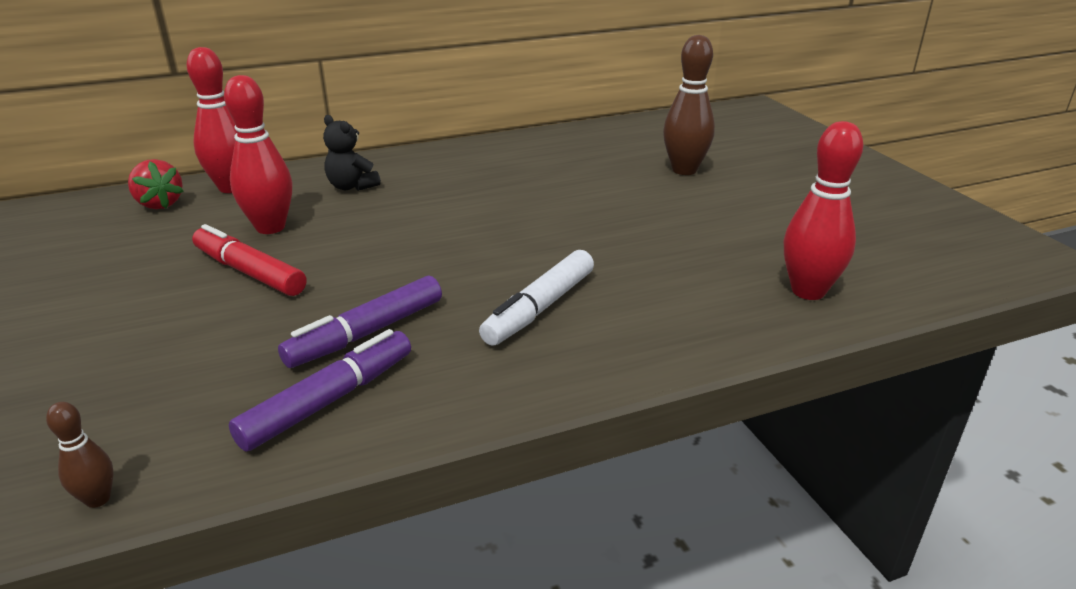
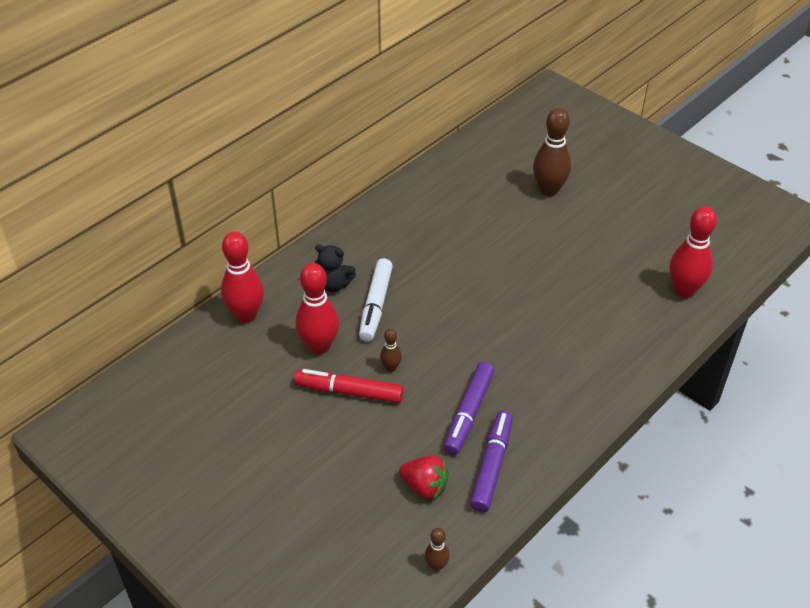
camera: 25 degrees left, 15 degrees up
(159, 204) = (211, 351): red strawberry -> red strawberry (425, 486)
(325, 264) = (391, 367): none -> brown bowling pin
(539, 308) = (549, 357): white marker -> white marker (375, 305)

